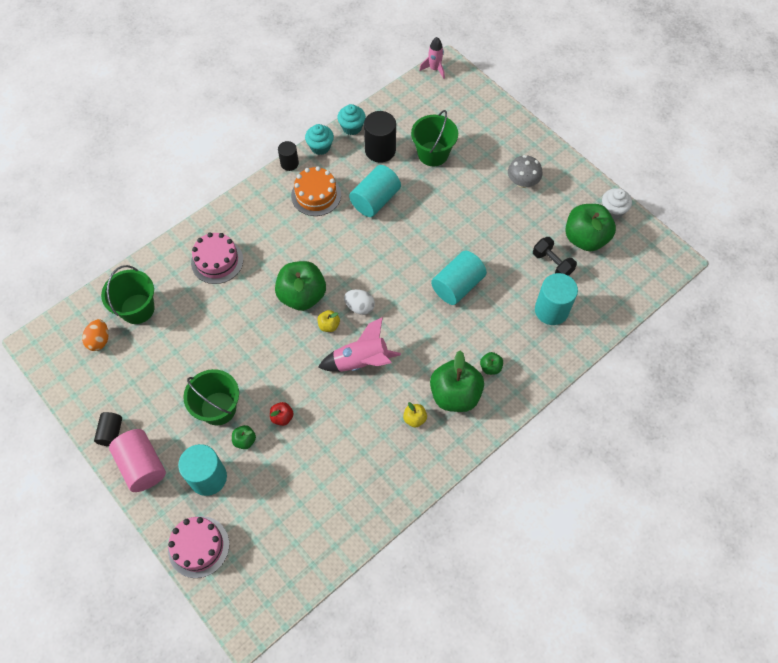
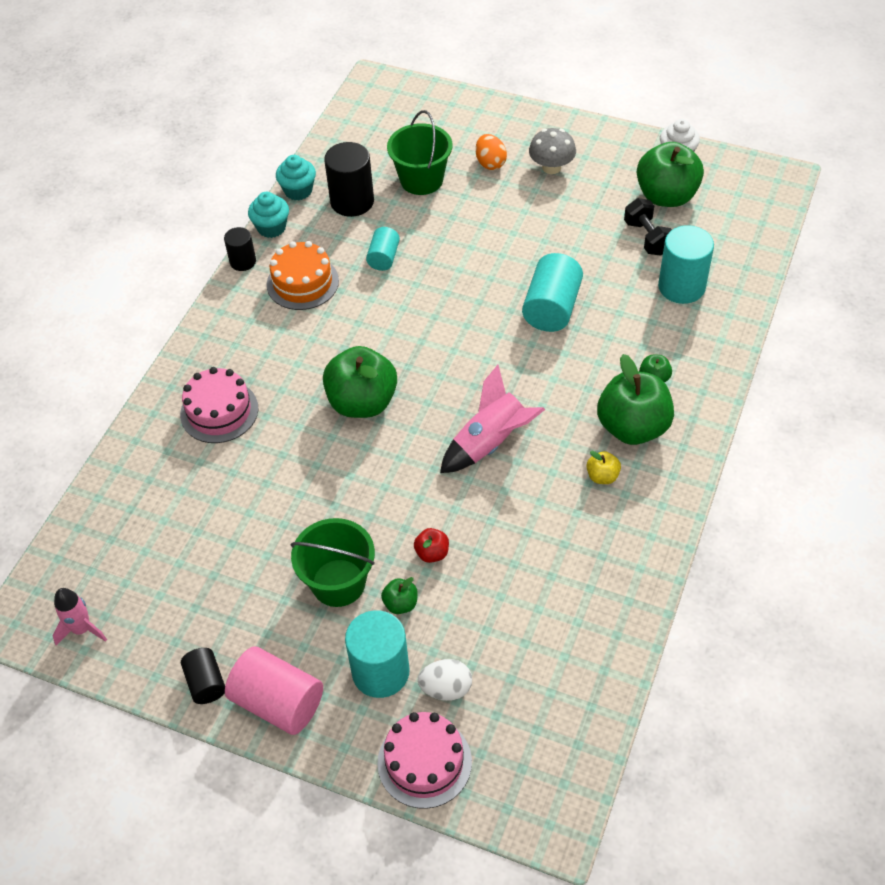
camera: 25 degrees left, 10 degrees down
(99, 340) = (113, 578): orange egg -> orange egg (490, 163)
(137, 309) = (143, 515): green bucket -> none
(329, 325) = (420, 421): yellow apple -> none
(360, 307) = (446, 383): white egg -> white egg (446, 688)
(375, 200) = (383, 258): turquoise cylinder -> turquoise cylinder, size x0.58
(434, 69) = (360, 90): pink rocket -> pink rocket (82, 629)
(552, 263) = (647, 238): black dumbbell -> black dumbbell turned 45 degrees clockwise

